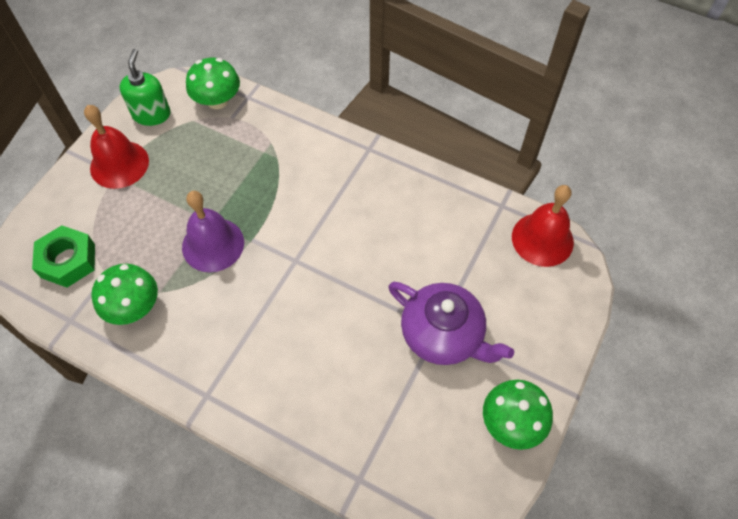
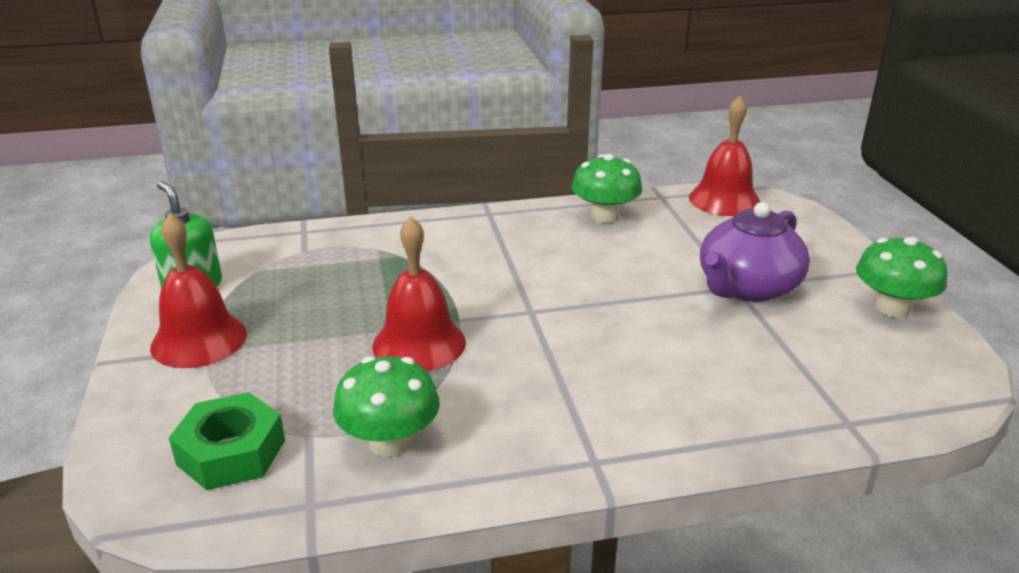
camera: 40 degrees left, 30 degrees down
(213, 244) = (419, 344): purple bell -> red bell
(217, 101) = (269, 246): green mushroom -> green mushroom (604, 216)
(443, 335) = (747, 287): purple teapot -> purple teapot turned 135 degrees clockwise

